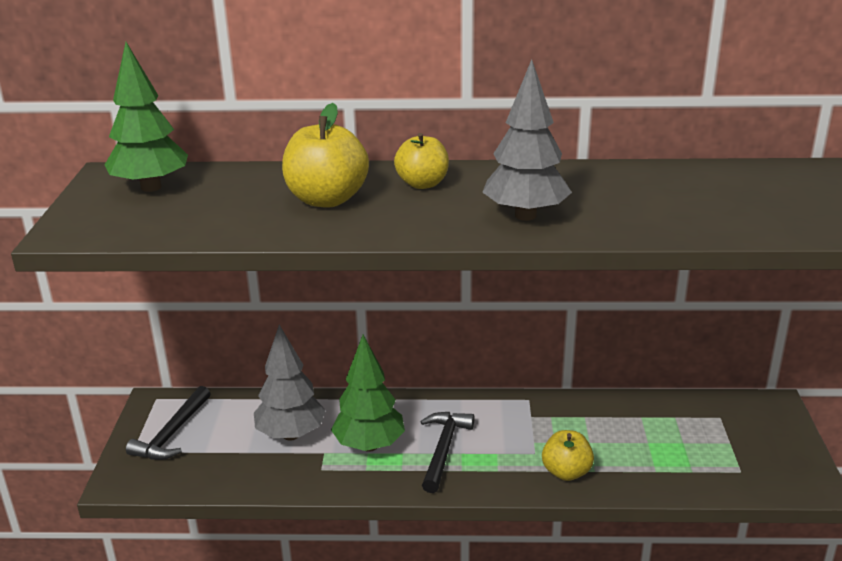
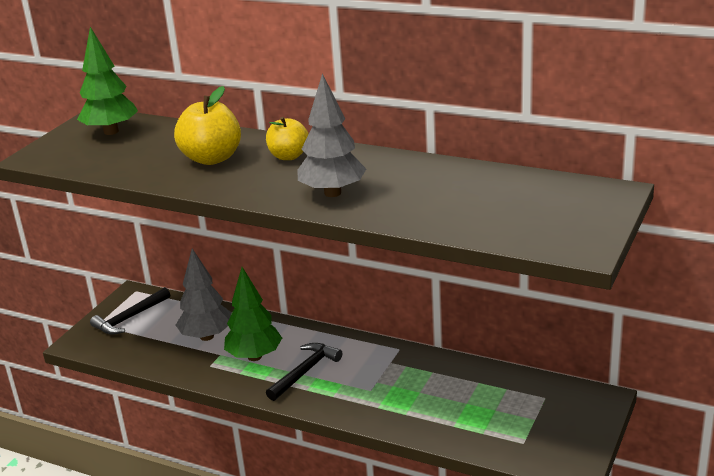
camera: 25 degrees right, 0 degrees up
(566, 472) = (382, 410): yellow apple -> none

